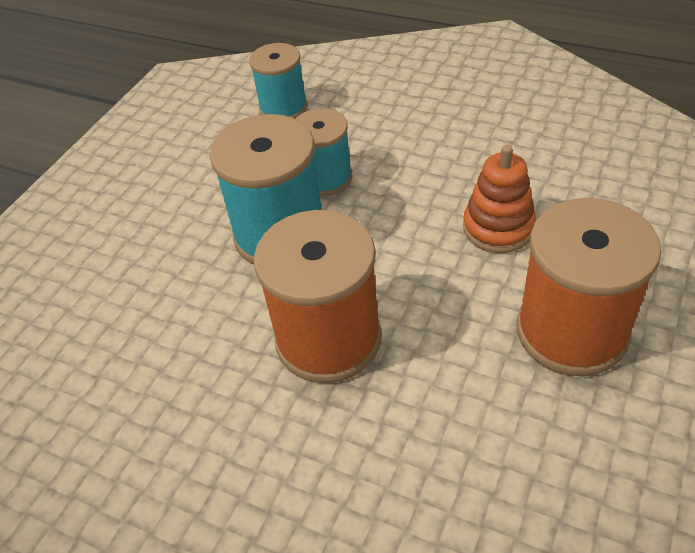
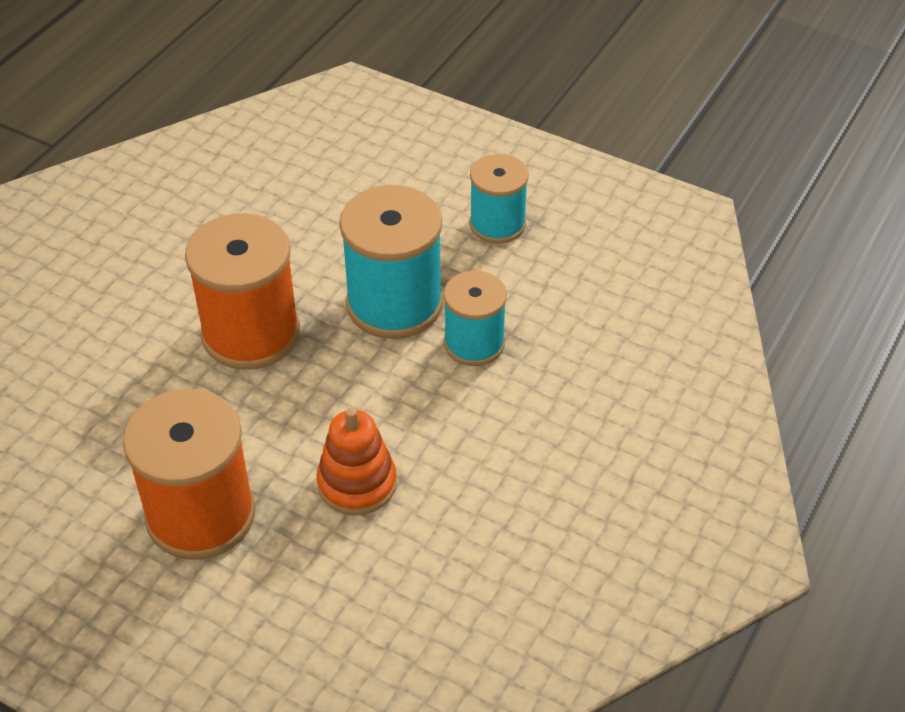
camera: 90 degrees right, 0 degrees up
(283, 108) = (613, 312): turquoise spool -> turquoise spool (497, 224)

